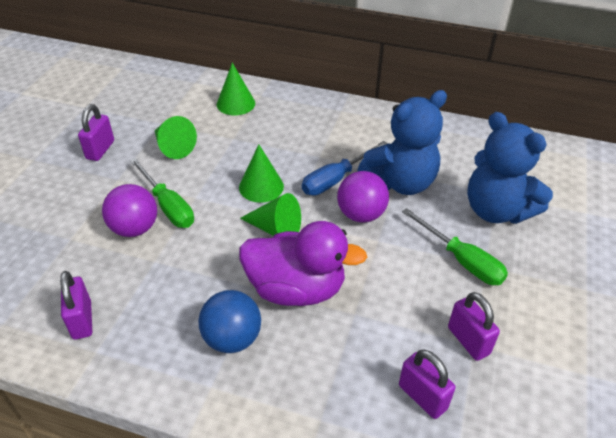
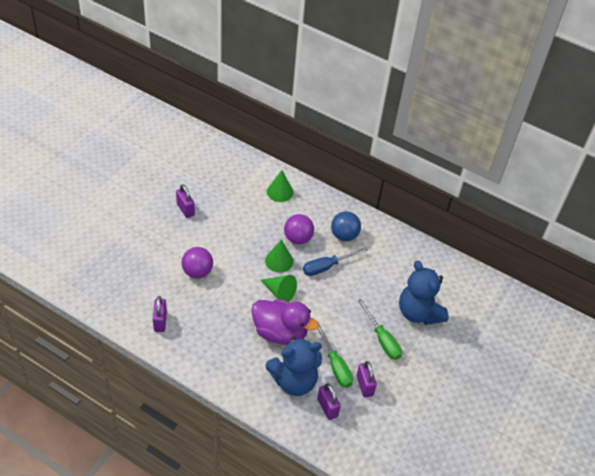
camera: 10 degrees right, 5 degrees up
(100, 150) = (185, 209): purple padlock -> purple padlock turned 60 degrees counterclockwise
(168, 206) = (219, 261): green screwdriver -> green screwdriver (335, 365)
(173, 147) = (231, 218): green cone -> none
(232, 338) = (237, 352): blue ball -> blue ball (344, 235)
(361, 214) = (334, 295): purple ball -> purple ball (298, 238)
(400, 182) = (367, 279): blue teddy bear -> blue teddy bear (294, 381)

